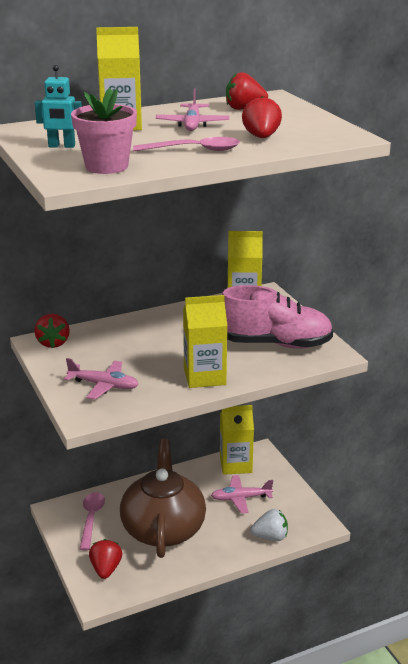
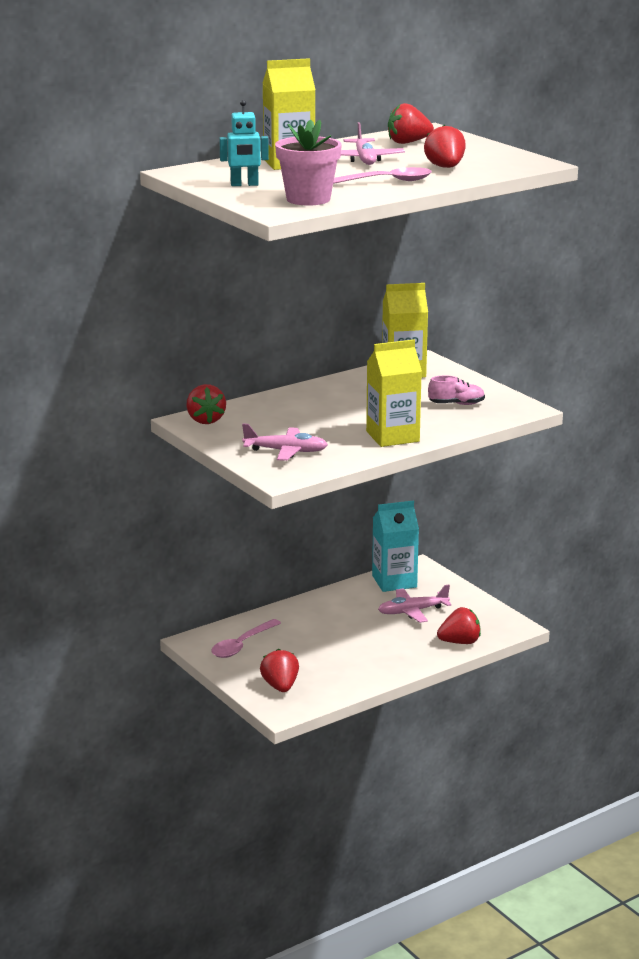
camera: 10 degrees left, 5 degrees down
(91, 519) = (242, 645): pink spoon -> pink spoon turned 135 degrees counterclockwise
(163, 528) = (331, 645): brown teapot -> none
(235, 464) = (394, 581): yellow carton -> turquoise carton
(270, 537) = (460, 642): white strawberry -> red strawberry
(275, 344) = (456, 404): pink shoe -> pink shoe, size x0.44

